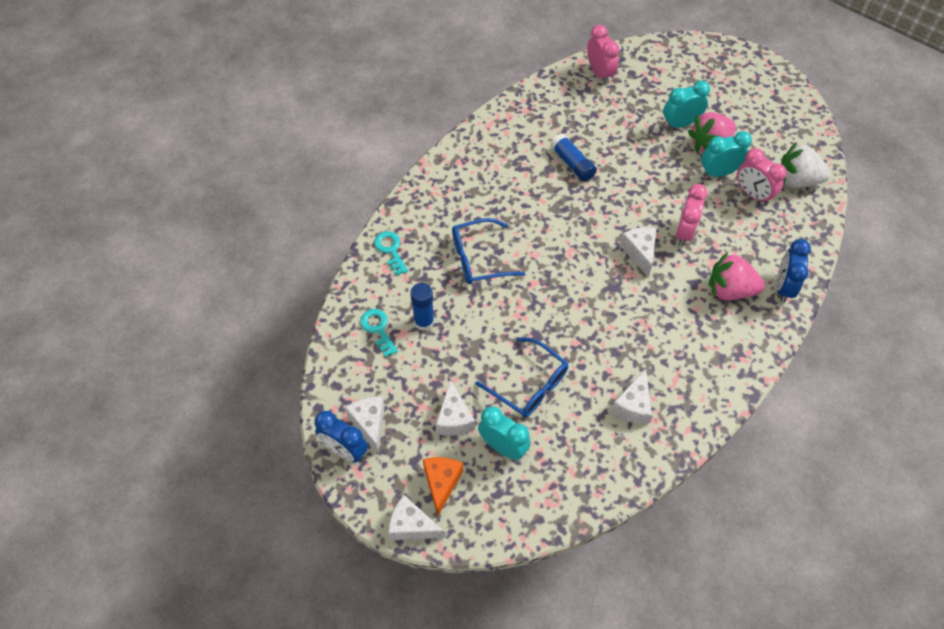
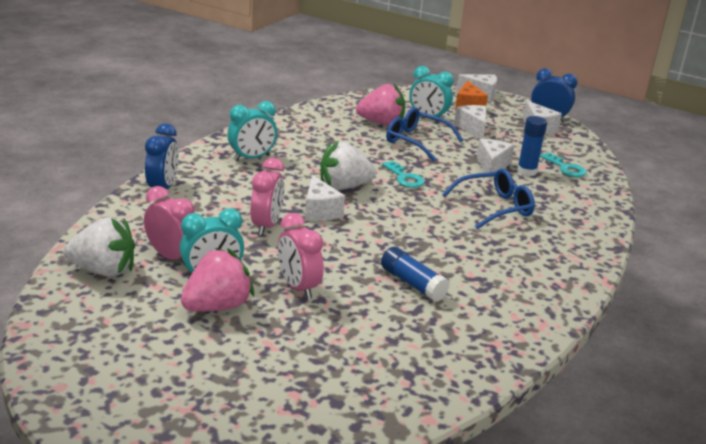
camera: 170 degrees right, 30 degrees down
(390, 250) = (590, 213): turquoise key -> turquoise key (404, 178)
(599, 73) = (393, 399): pink clock -> pink clock (298, 287)
(616, 291) = (344, 186): none -> white strawberry
(633, 406) = (324, 131): white cheese -> white cheese (492, 165)
(680, 124) = (258, 330): turquoise clock -> turquoise clock (252, 158)
(730, 290) = (222, 187): pink strawberry -> pink strawberry (381, 123)

